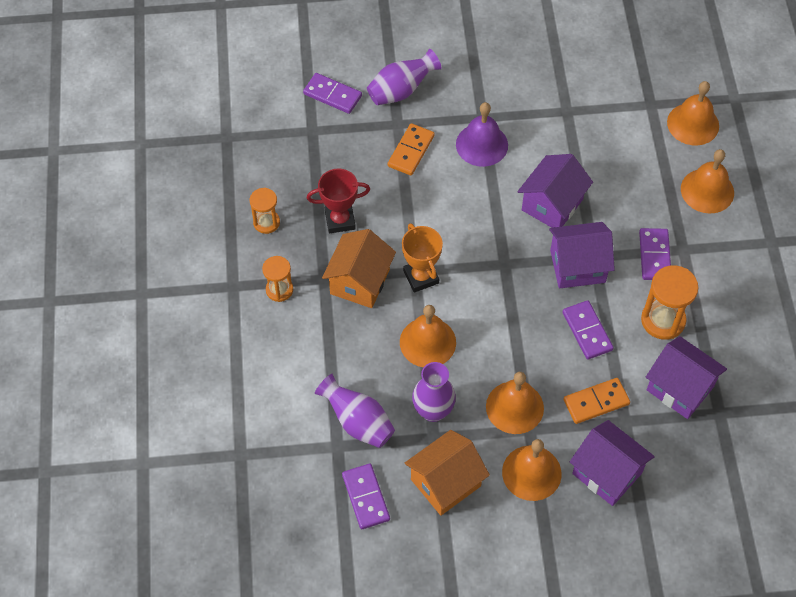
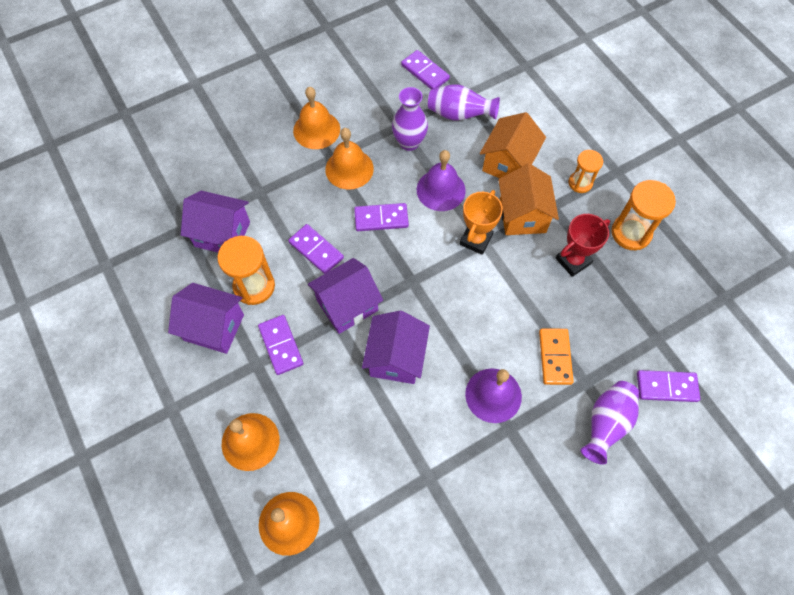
camera: 155 degrees right, 5 degrees up
(266, 222) = (631, 233): orange hourglass -> orange hourglass, size x1.60
(421, 277) = (476, 240): orange trophy -> orange trophy turned 75 degrees clockwise
(427, 342) = (441, 190): orange bell -> purple bell
(445, 482) = (375, 101): orange house -> orange house (508, 163)
(505, 337) = (381, 219): none -> purple domino
(596, 402) = (287, 197): orange domino -> none
(607, 473) = (260, 150): purple house -> purple house (214, 327)

